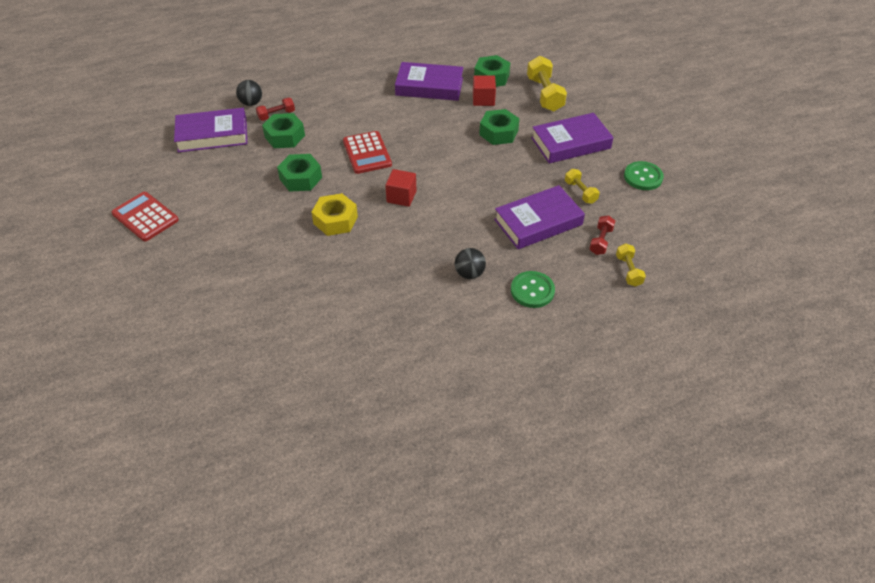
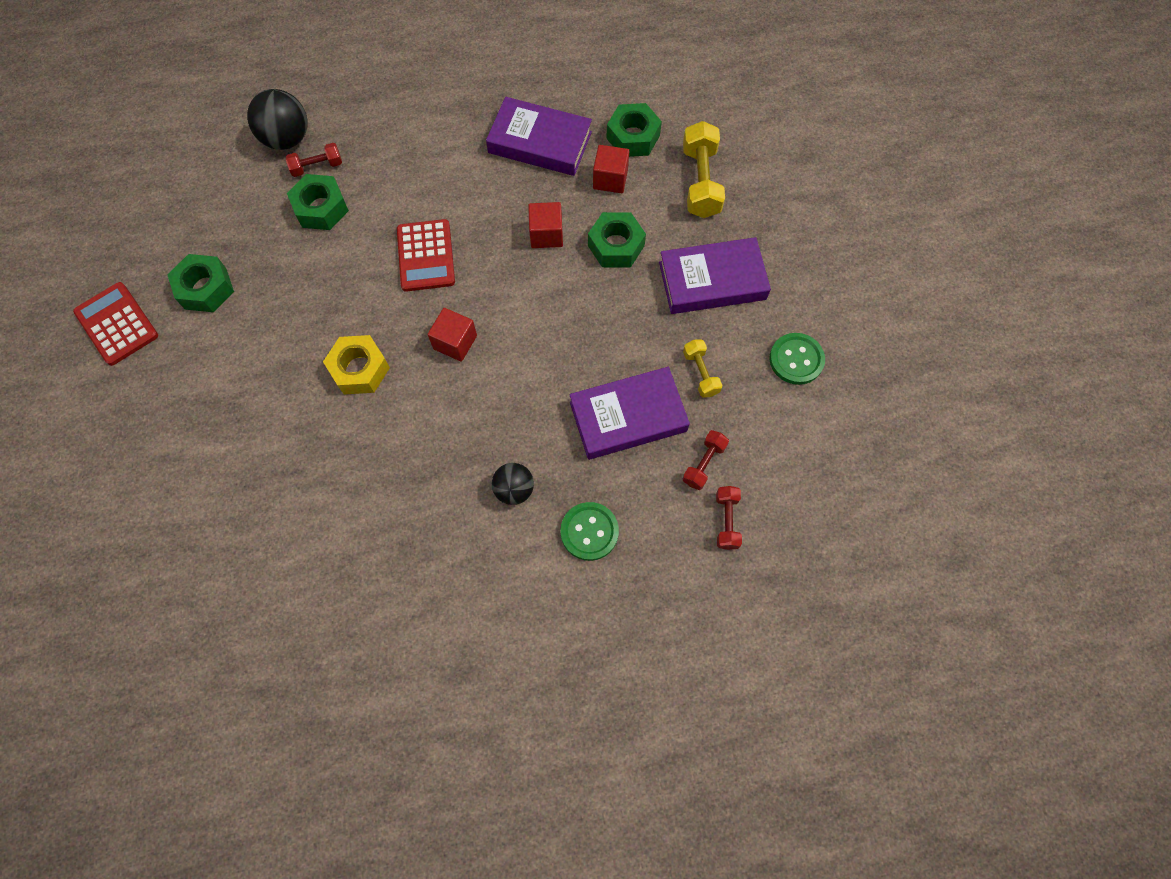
camera: 10 degrees right, 20 degrees up
(212, 135) = (225, 191): purple book -> none
(251, 103) = (287, 139): black ball -> black ball, size x1.57
(300, 178) = (328, 288): green nut -> green nut (205, 288)
(448, 132) = (546, 234): none -> red cube
(628, 271) = (726, 521): yellow dumbbell -> red dumbbell

